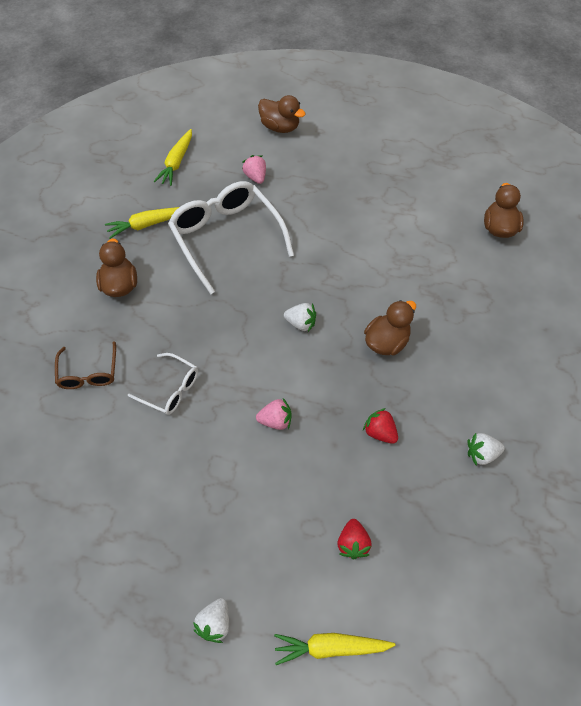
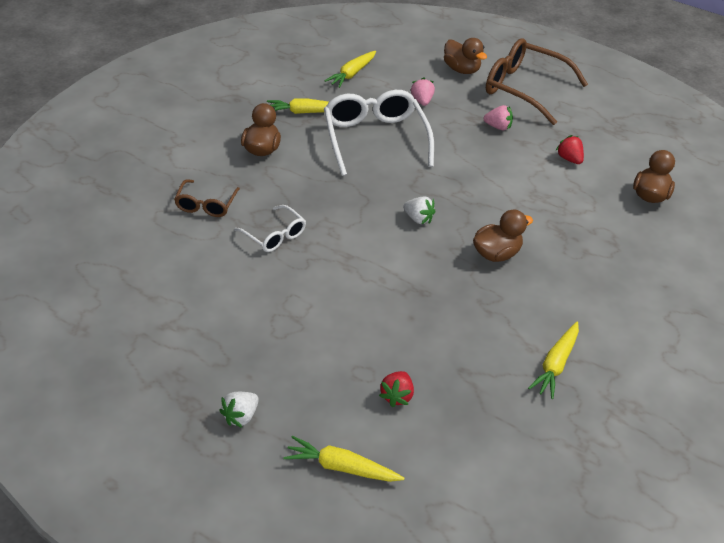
camera: 15 degrees right, 15 degrees down
(275, 420) = (362, 284): pink strawberry -> pink strawberry (498, 127)
(346, 134) = (524, 89): none -> brown glasses
(380, 432) = (460, 320): red strawberry -> red strawberry (569, 159)
(481, 454) = (555, 364): white strawberry -> yellow carrot

